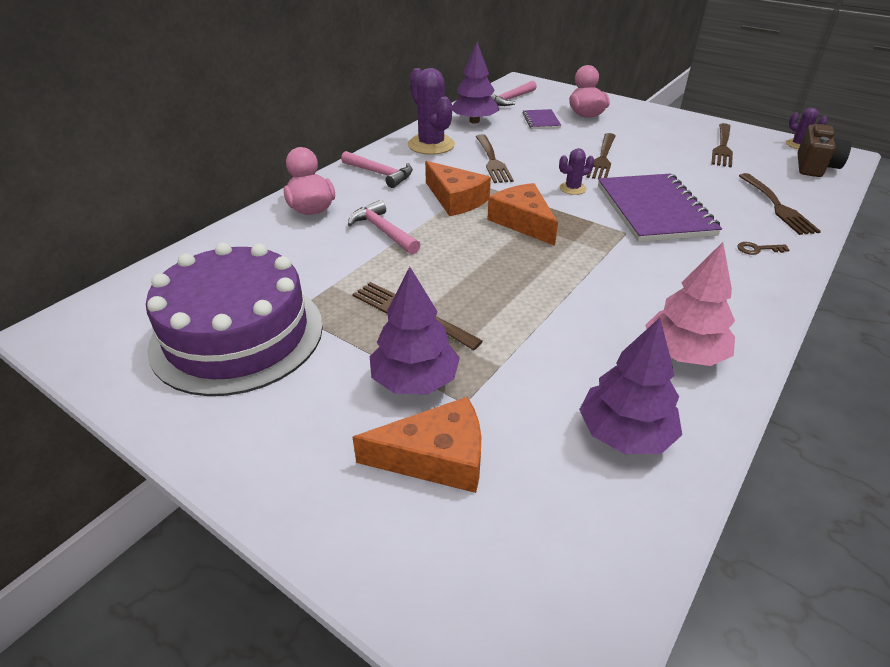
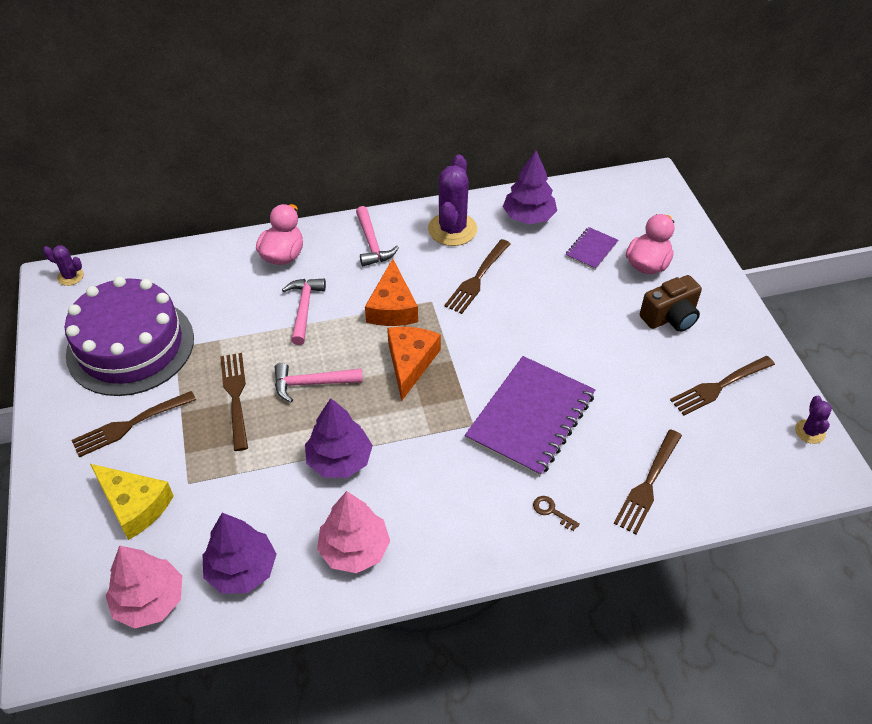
camera: 40 degrees right, 10 degrees up
(415, 380) = (181, 448): purple tree -> purple tree (339, 460)
(436, 457) = (134, 505): orange cheese -> yellow cheese
(510, 99) = (603, 202): pink hammer -> pink hammer (312, 383)
(572, 188) = (498, 351): purple cactus -> purple cactus (70, 276)
(584, 530) = (149, 601): none -> pink tree
(602, 158) = (577, 331): brown fork -> brown fork (131, 424)
(815, 167) = (773, 468): brown camera -> brown camera (670, 317)

